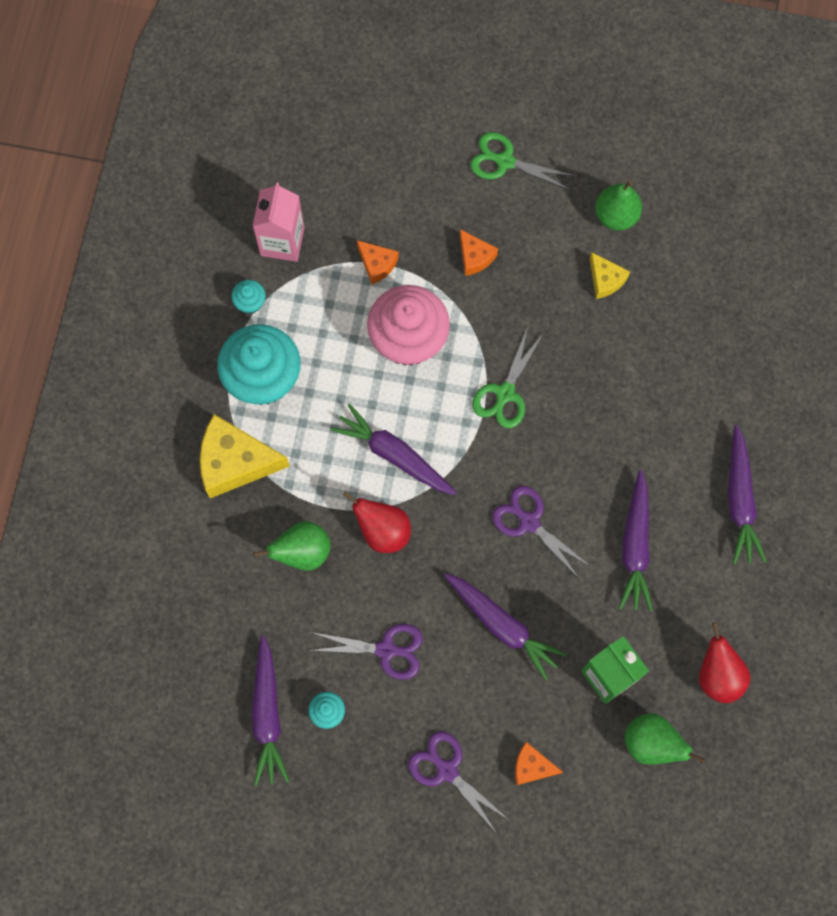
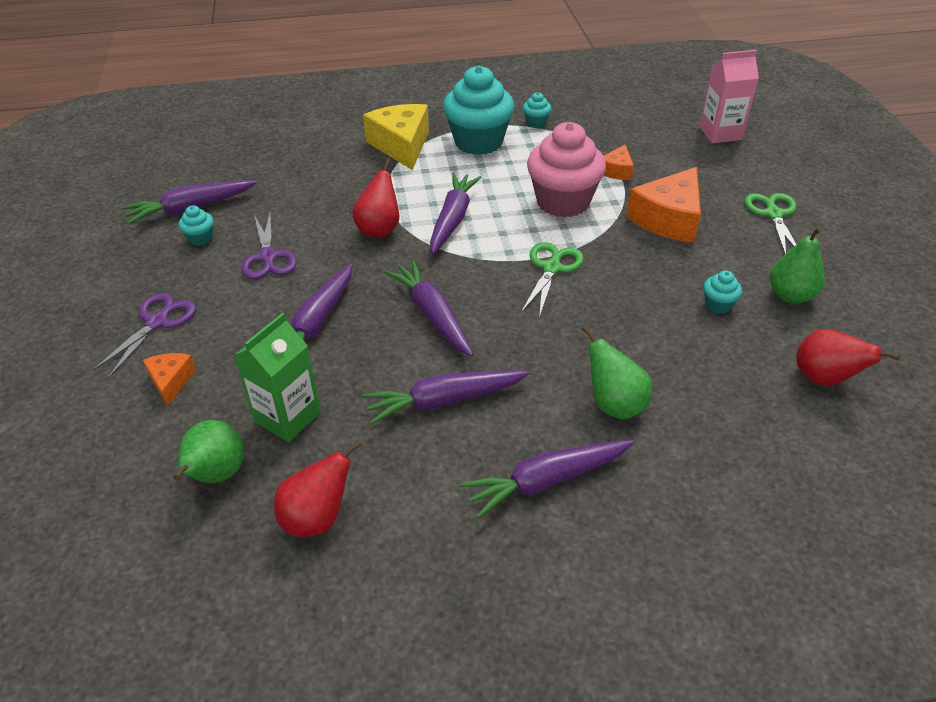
camera: 70 degrees right, 30 degrees down
(282, 241) = (597, 125): pink carton -> pink carton (720, 133)
(302, 552) = (341, 193): green pear -> green pear (614, 404)
(475, 257) = (668, 219): orange cheese -> orange cheese, size x1.92
(504, 394) = (552, 268): green scissors -> green scissors turned 105 degrees clockwise
(529, 522) = (432, 315): purple scissors -> purple carrot
(605, 280) = (718, 305): yellow cheese -> turquoise cupcake
(714, 250) = (824, 379): none -> red pear

